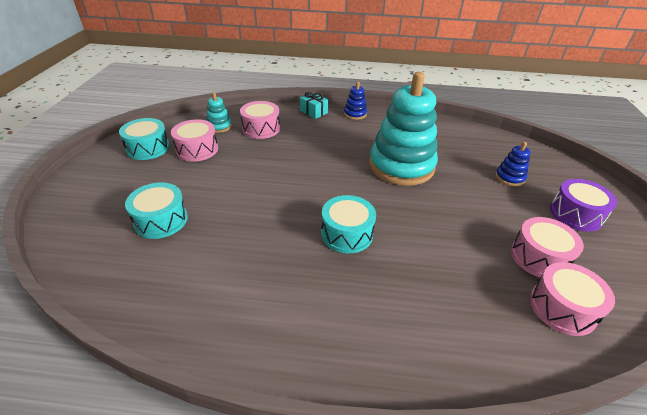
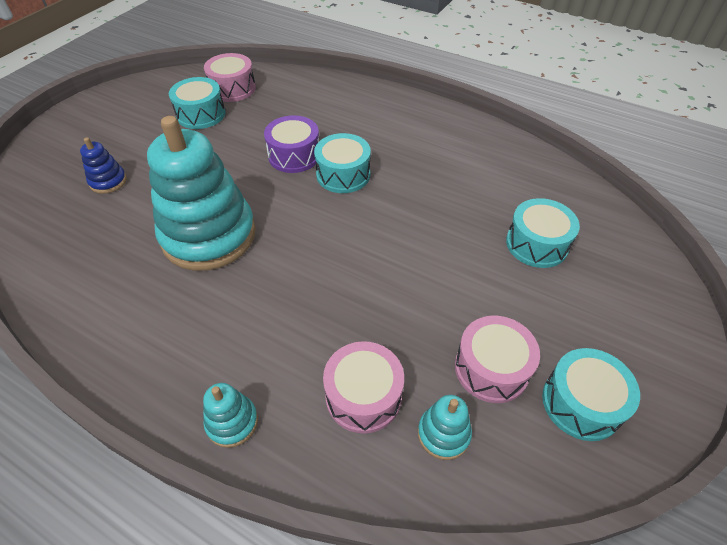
camera: 155 degrees left, 10 degrees up
(313, 112) = (232, 422): turquoise gift -> turquoise stacking toy
(355, 114) = (160, 383): blue stacking toy -> none
(539, 257) = (201, 114): pink drum -> turquoise drum
(575, 214) = (113, 131): purple drum -> purple drum (294, 155)

